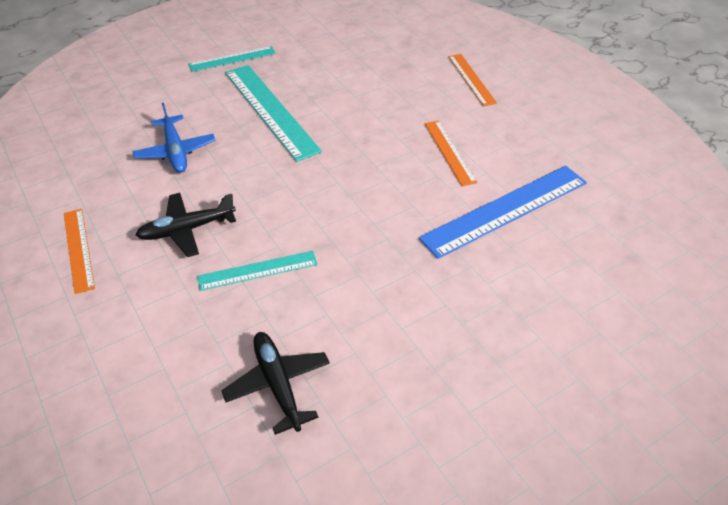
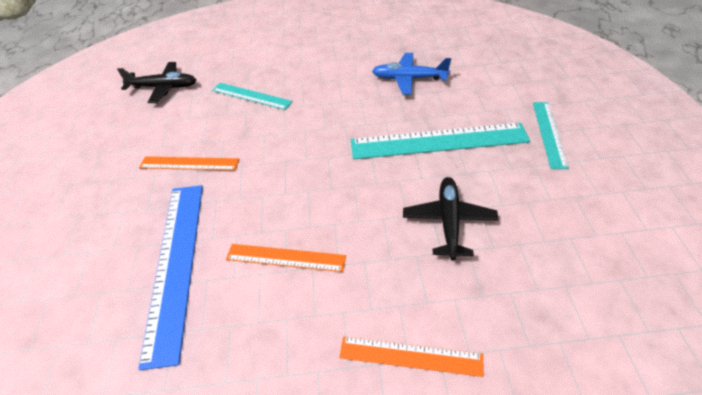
camera: 120 degrees right, 0 degrees up
(79, 249) = (333, 32): orange ruler -> orange ruler (189, 164)
(187, 229) = (316, 73): black plane -> black plane (449, 221)
(258, 270) = (251, 96): turquoise ruler -> turquoise ruler turned 75 degrees counterclockwise

